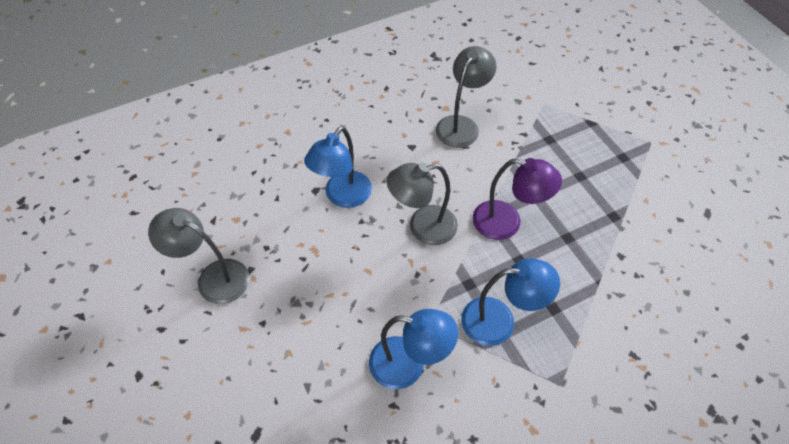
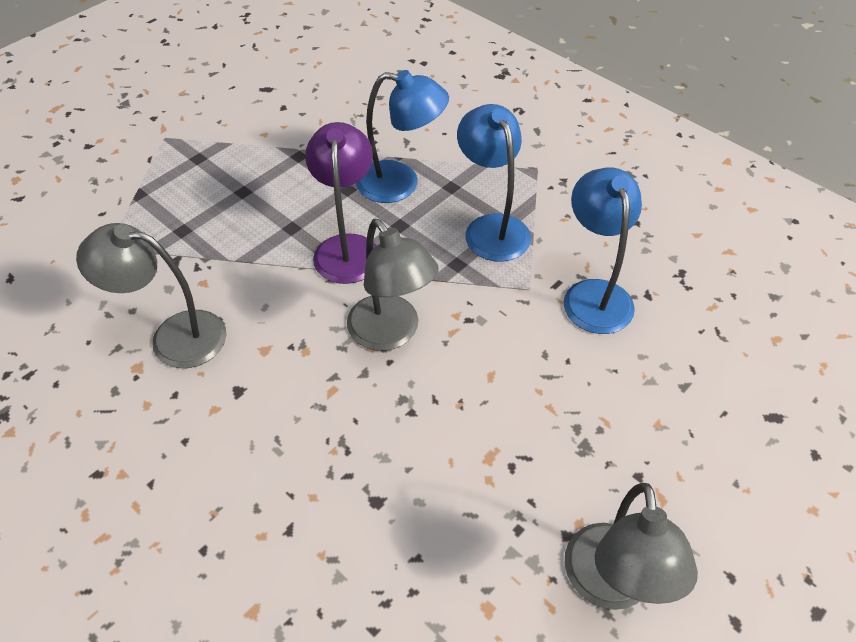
camera: 110 degrees left, 5 degrees down
(342, 197) = (375, 454): blue lamp -> blue lamp (401, 184)

